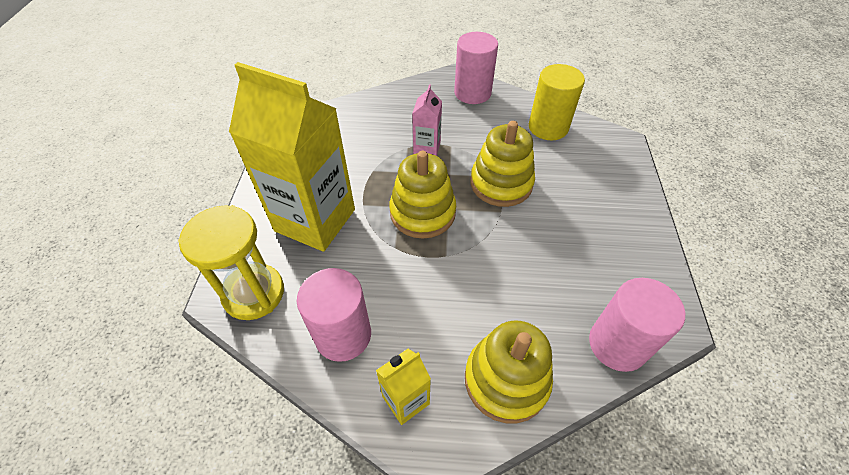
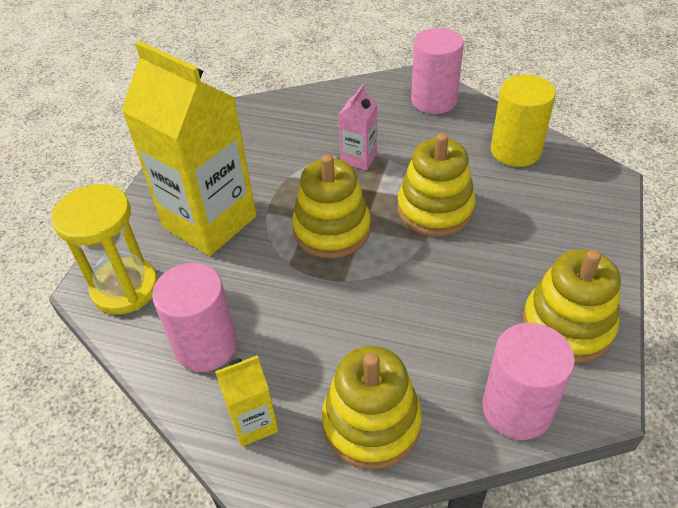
camera: 15 degrees right, 5 degrees down
(632, 266) = (567, 325): none -> yellow stacking toy

